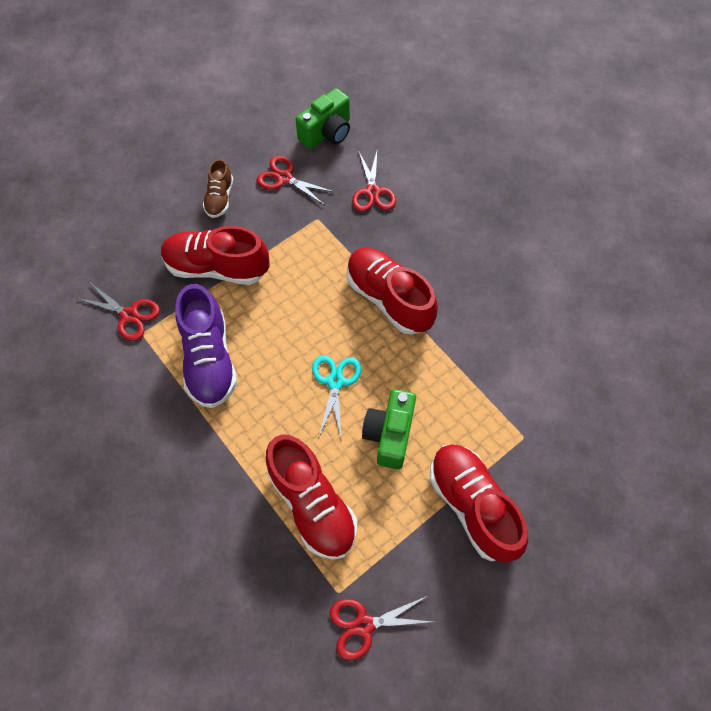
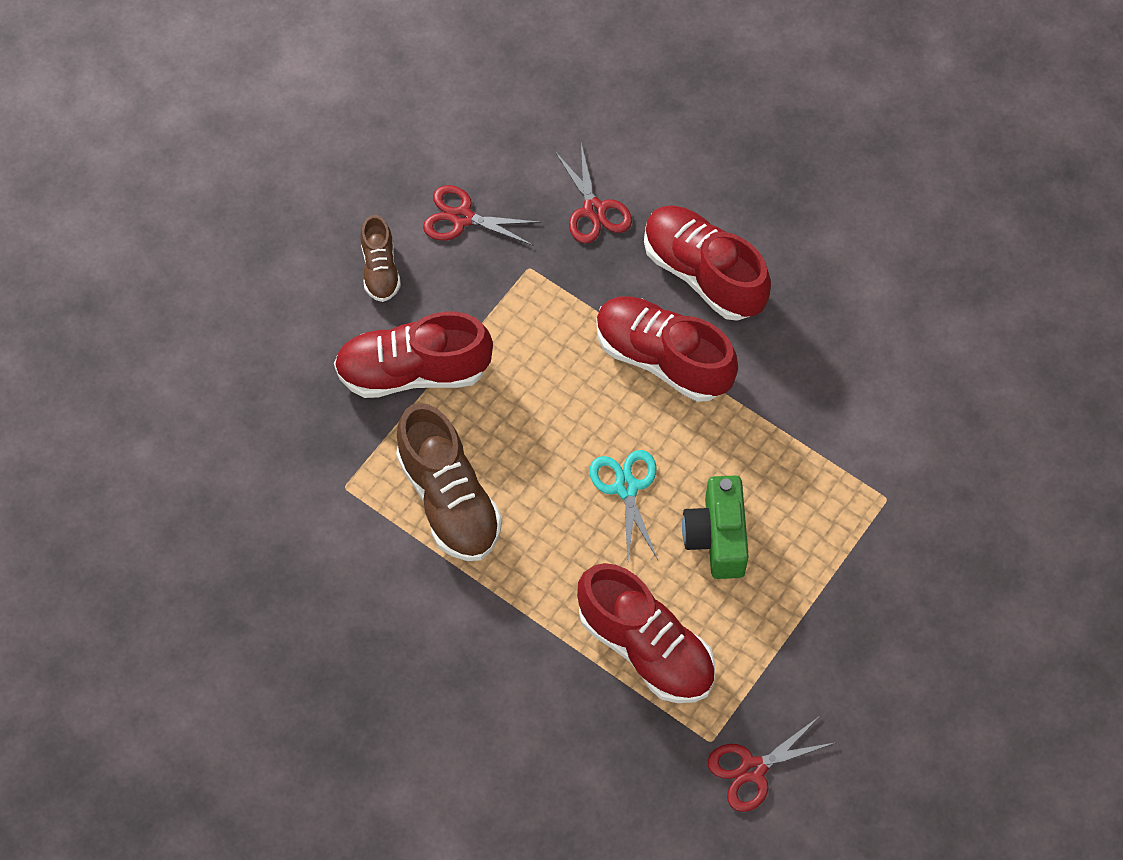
camera: 15 degrees left, 0 degrees up
(129, 315) = (317, 467): red scissors -> none
(209, 359) = (449, 499): purple shoe -> brown shoe
(327, 133) = (500, 133): green camera -> none
(472, 505) = (844, 598): red shoe -> red shoe (703, 273)

